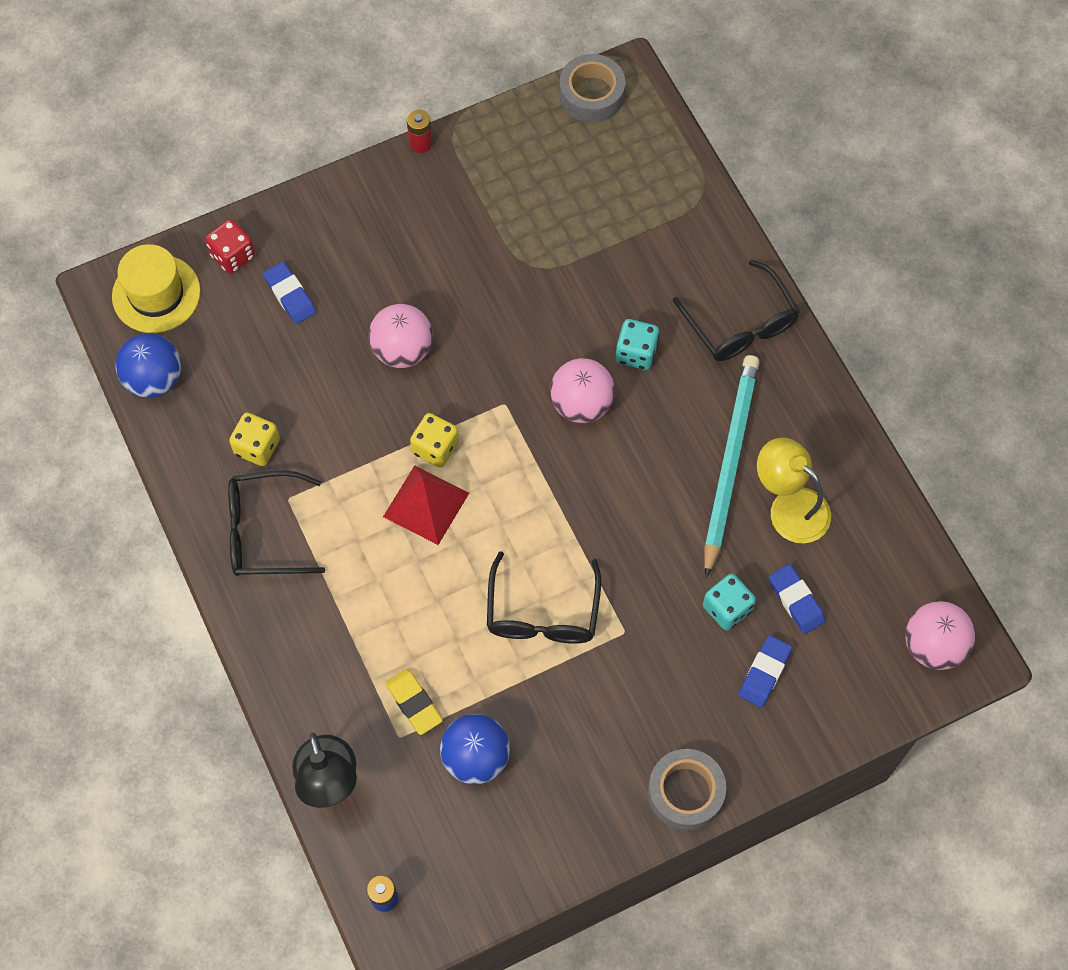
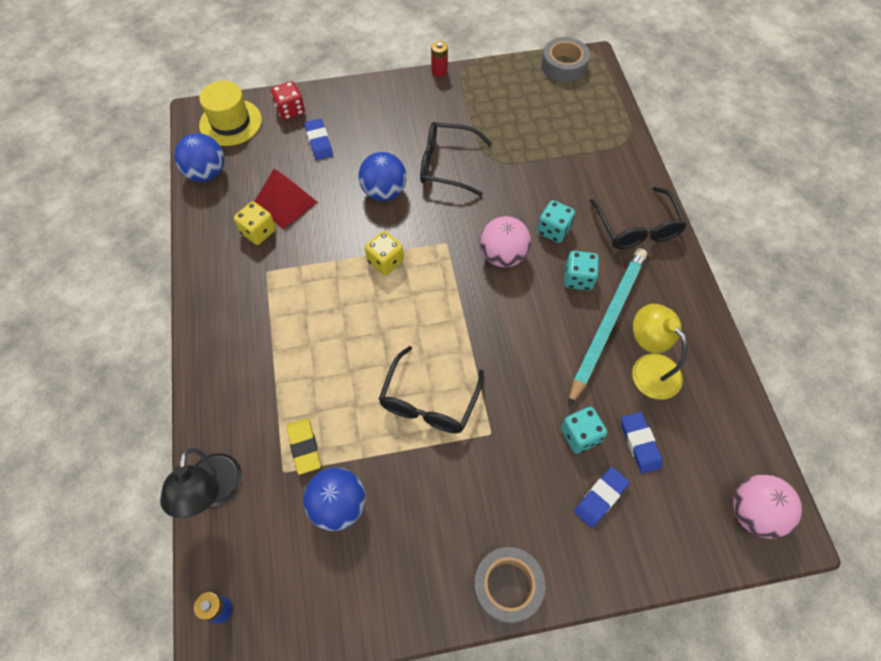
camera: 15 degrees right, 5 degrees down
(264, 532) = (240, 290): black glasses -> black glasses (446, 164)
(402, 350) = (384, 192): pink ball -> blue ball
(426, 505) = (365, 299): red pyramid -> red pyramid (285, 202)
(682, 412) = (578, 279): none -> turquoise dice

